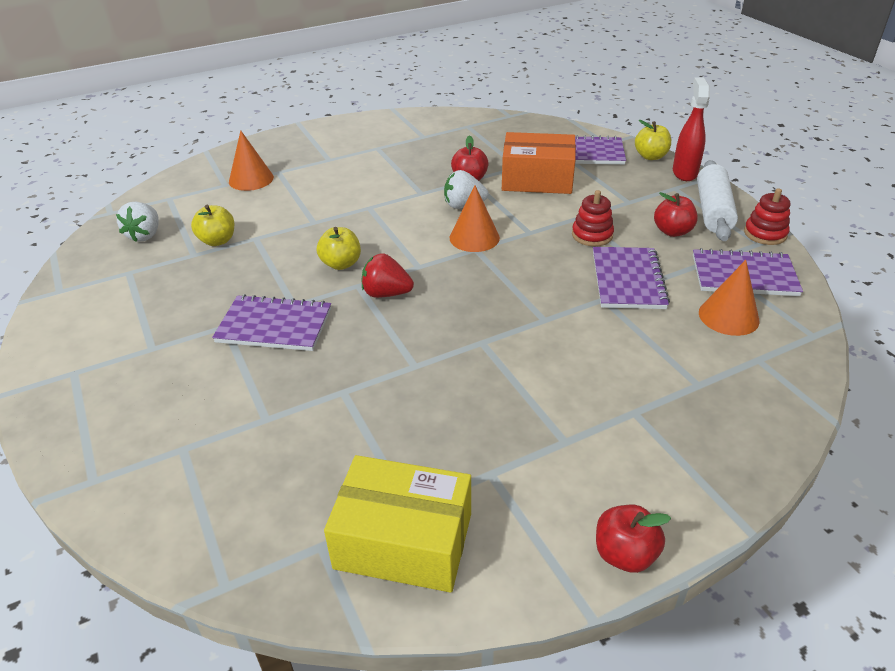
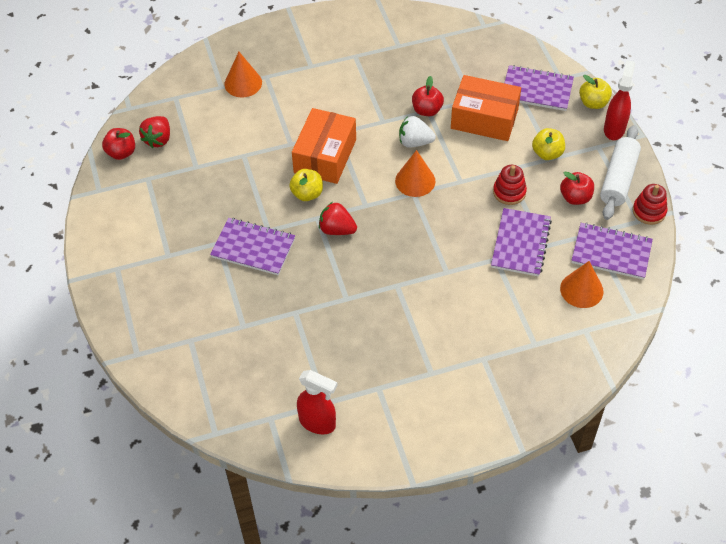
camera: 10 degrees right, 15 degrees up
(145, 235) = (158, 139): white strawberry -> red strawberry
(217, 241) = (214, 154): yellow apple -> yellow apple (547, 153)
(358, 228) = (325, 156): none -> orange box
(403, 541) = (318, 423): yellow box -> red spray bottle
(624, 554) = (443, 451): red apple -> red apple (121, 153)

